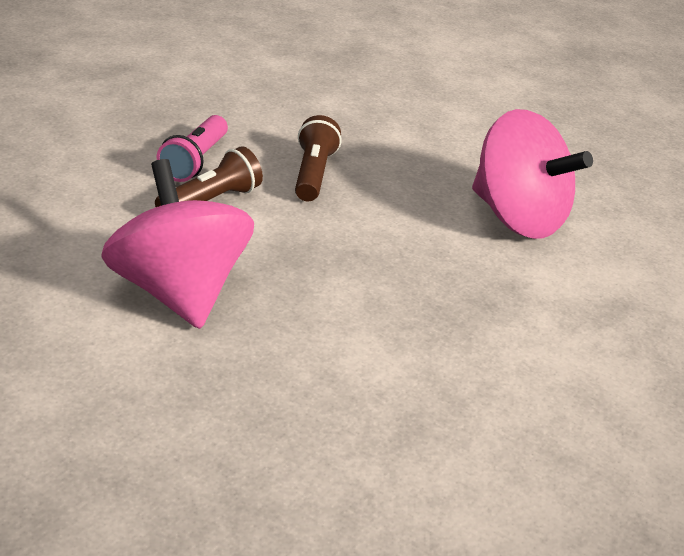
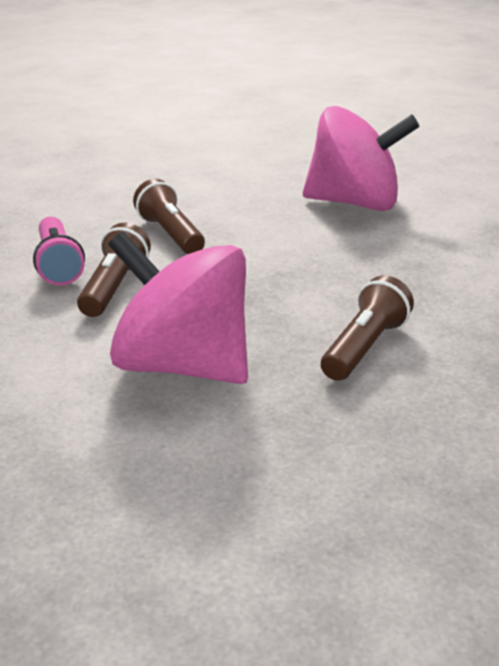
camera: 30 degrees left, 5 degrees down
(333, 351) = (364, 347): none -> brown flashlight

